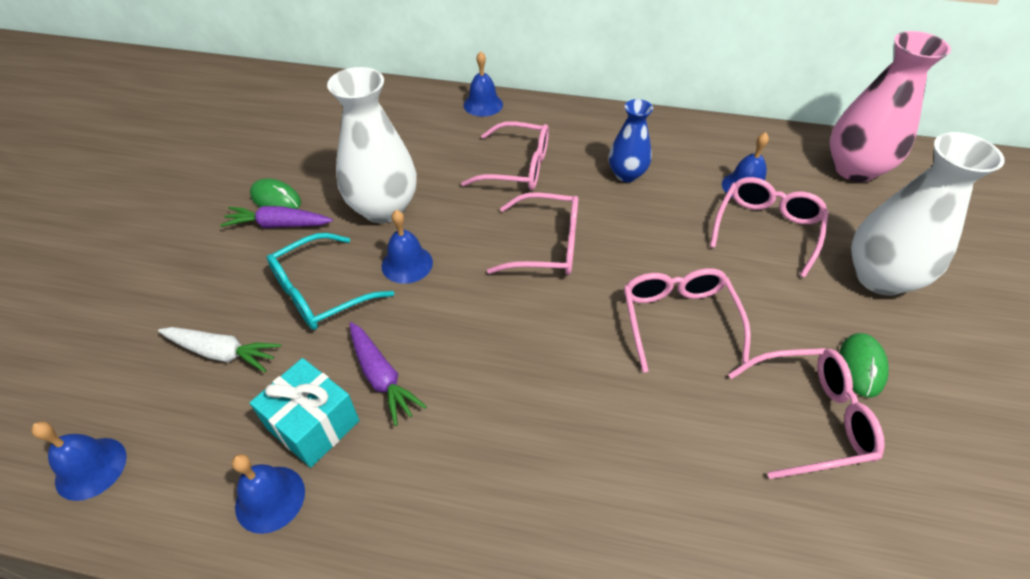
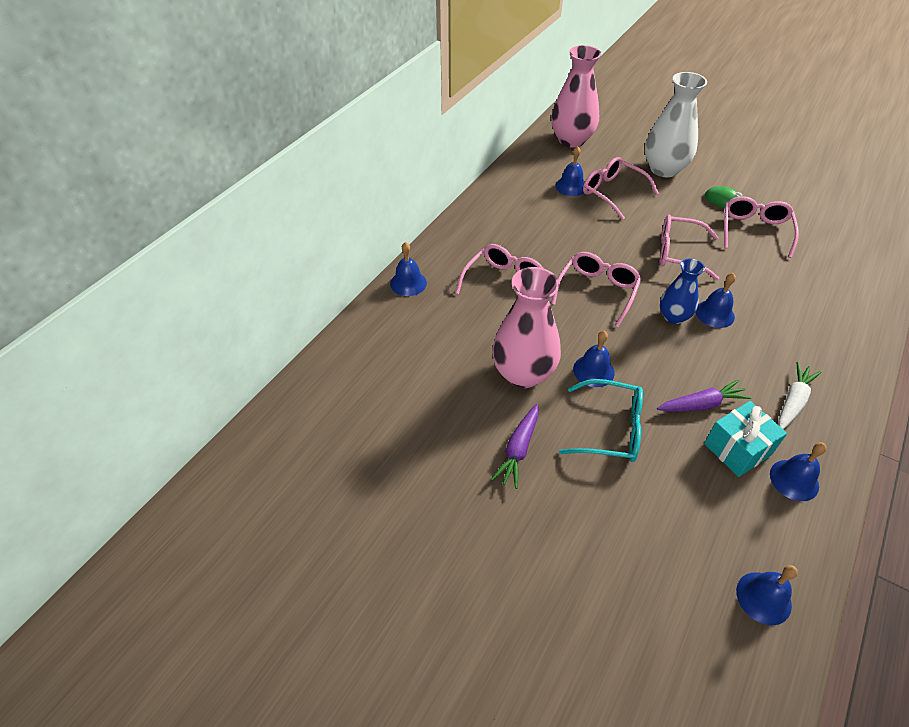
camera: 70 degrees left, 0 degrees up
(222, 352) = (661, 502): white carrot -> white carrot (792, 402)
(276, 199) = (481, 448): green mouse -> none
(320, 292) = (611, 429): turquoise glasses -> turquoise glasses turned 60 degrees counterclockwise
(384, 208) = (523, 373): white vase -> pink vase
(566, 377) = (714, 313): none -> blue bell
(626, 174) = (536, 232): blue vase -> blue vase (673, 316)

